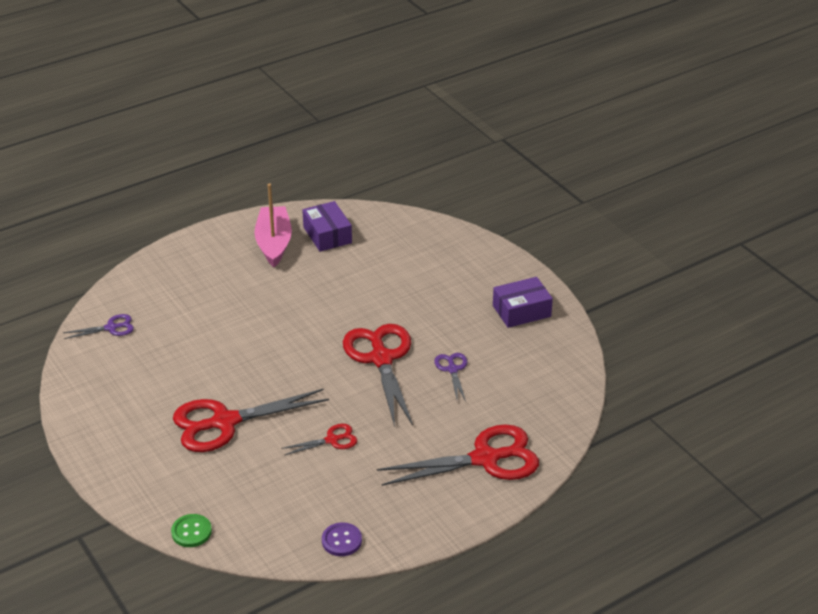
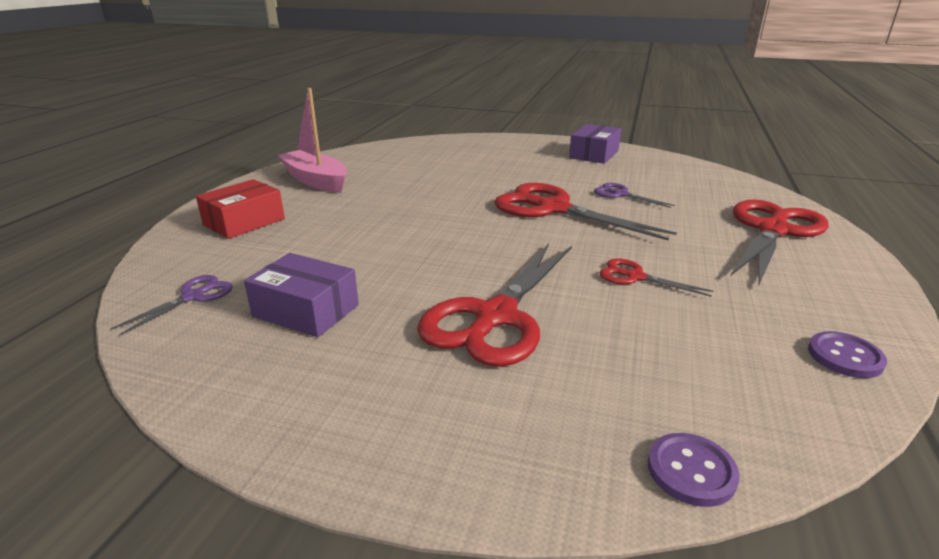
camera: 40 degrees left, 10 degrees down
(188, 272) = (244, 222): none -> red box
(191, 532) = (691, 471): green button -> purple button
(327, 235) = (361, 164): purple box -> purple box (306, 310)
(332, 440) = (635, 277): red scissors -> red scissors turned 90 degrees counterclockwise

